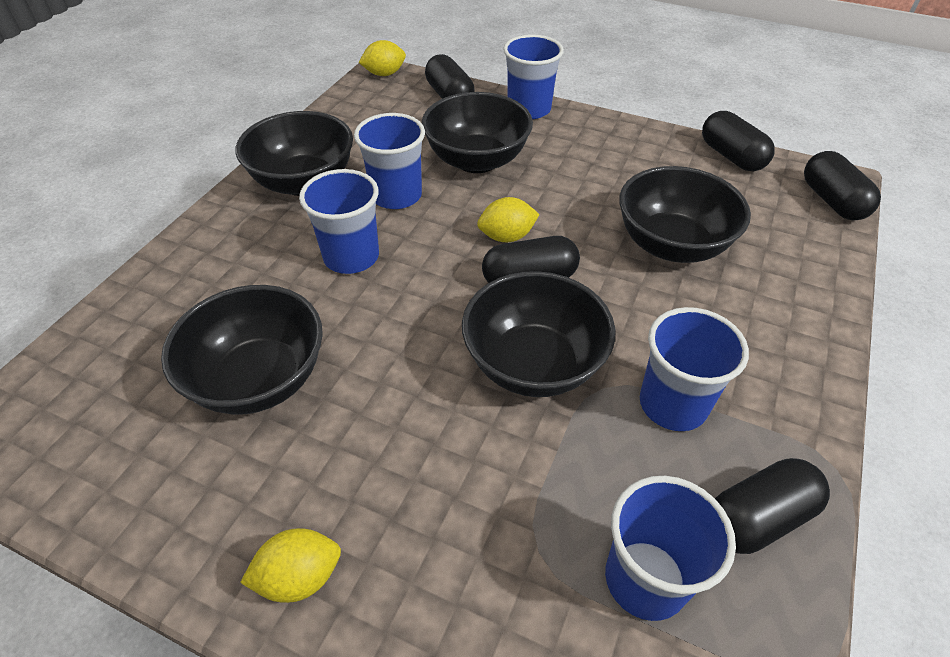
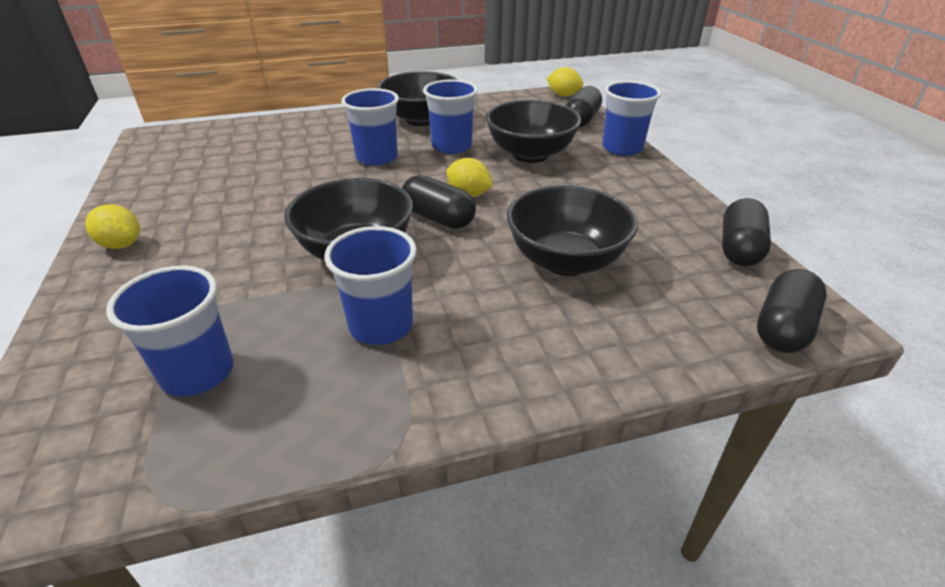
camera: 50 degrees right, 10 degrees down
(259, 379) = (250, 175): black bowl -> none
(757, 518) = (299, 412): black capsule -> none

